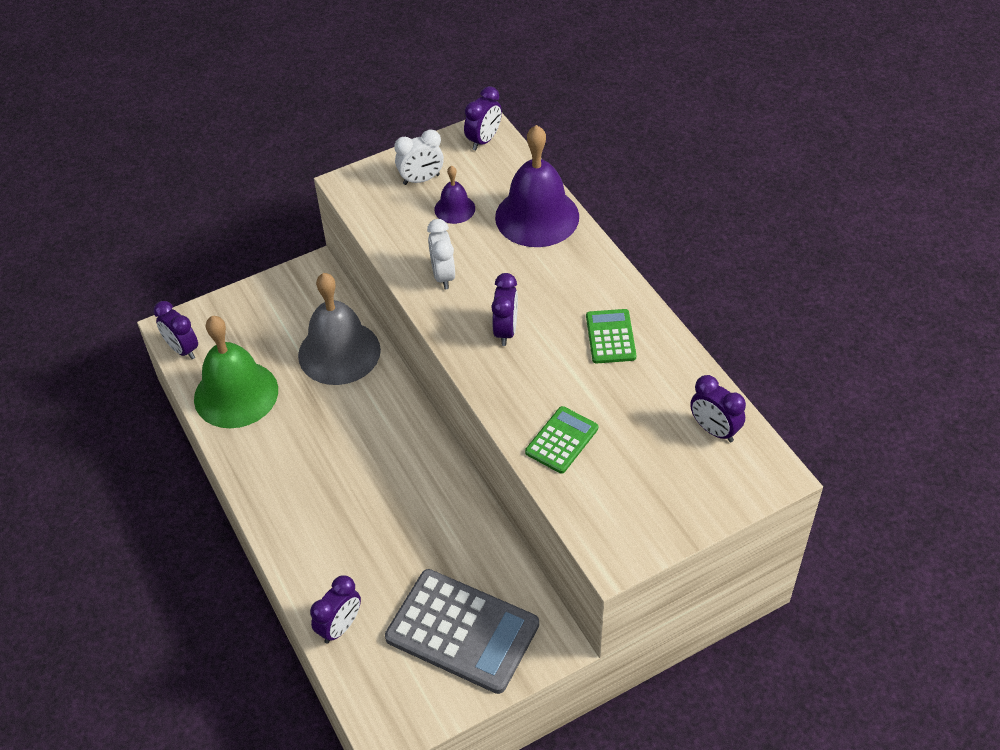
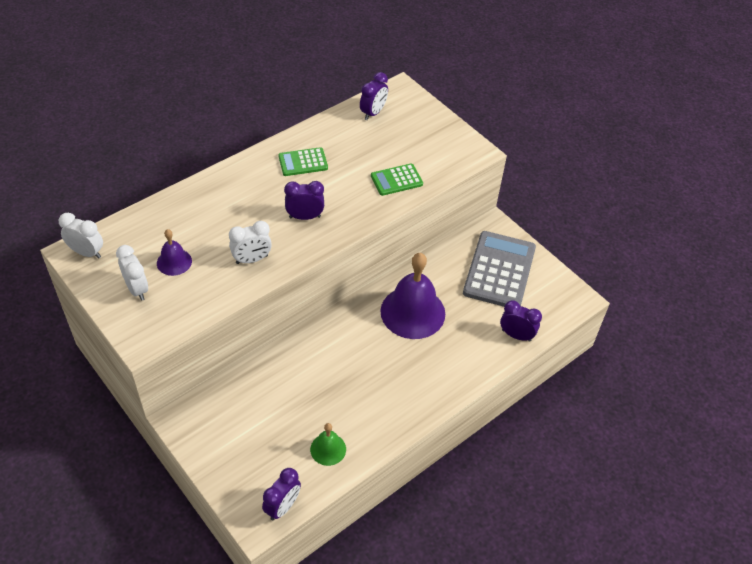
camera: 105 degrees left, 0 degrees up
(236, 394) = (328, 449): green bell -> green bell, size x0.49
(339, 352) = (274, 382): grey bell -> none
(484, 140) = (87, 252): purple clock -> white clock
(537, 216) = (183, 210): purple bell -> purple bell (412, 312)
(562, 440) = (396, 180): green calculator -> green calculator turned 45 degrees counterclockwise

